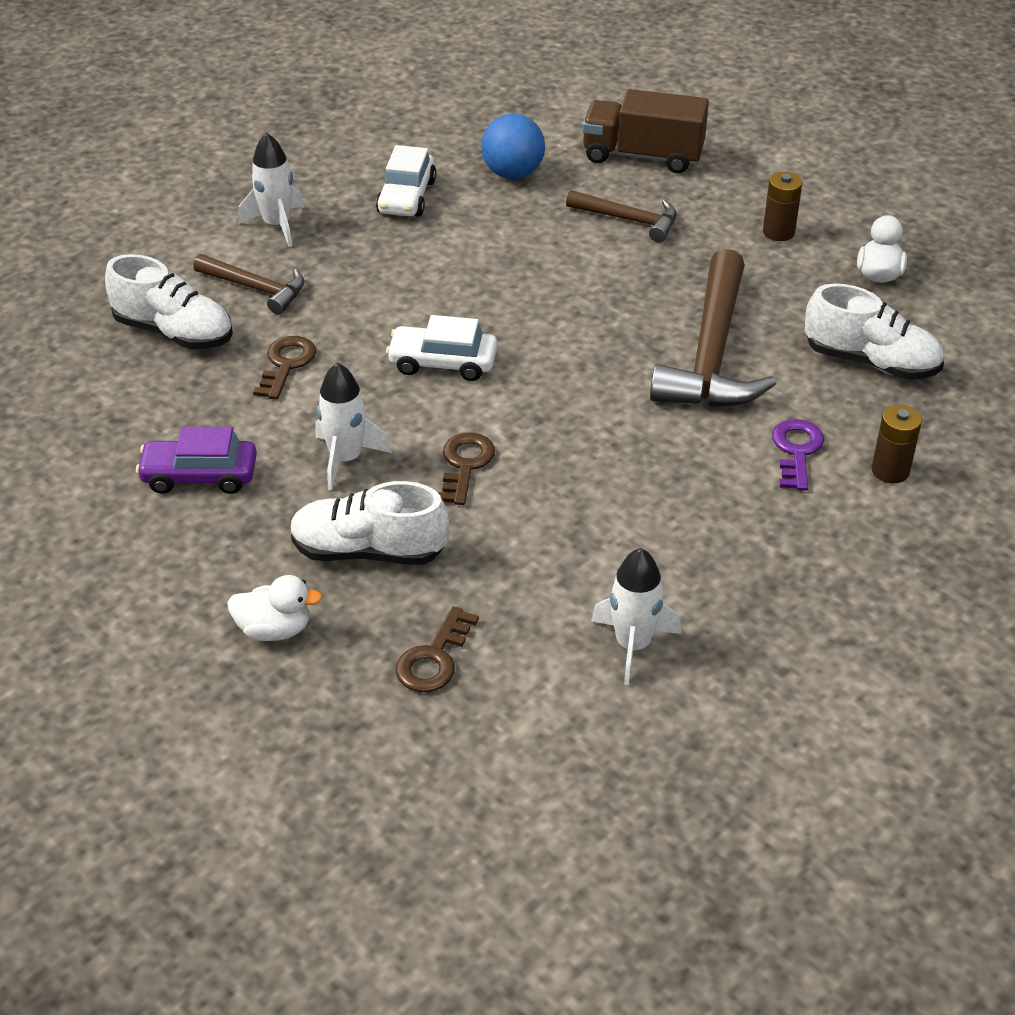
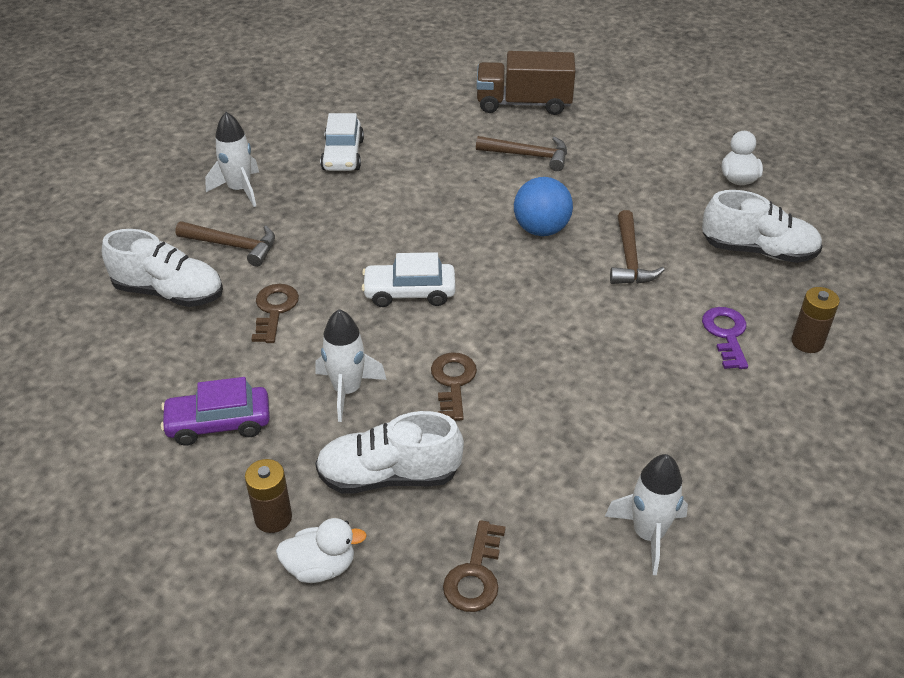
camera: 10 degrees left, 0 degrees up
(513, 173) = (424, 127): blue ball -> blue ball (541, 229)
(712, 354) = (630, 259): brown hammer -> brown hammer, size x0.54
(778, 232) = (649, 153): brown battery -> brown battery (273, 518)

